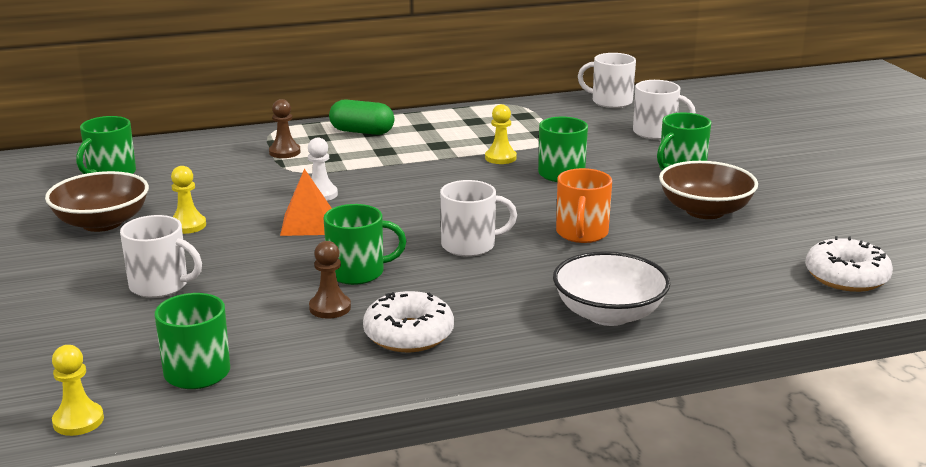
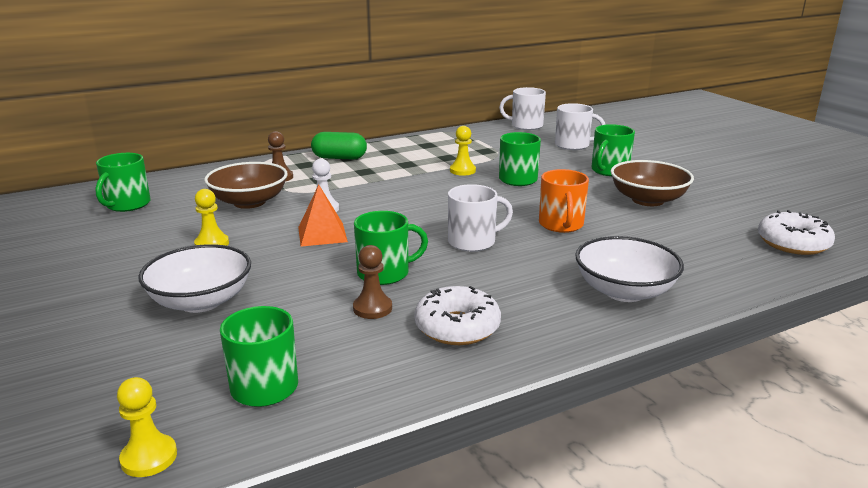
camera: 10 degrees left, 0 degrees up
(102, 223) = (129, 247): brown bowl -> brown bowl (249, 202)
(160, 285) = (201, 301): white mug -> white bowl

